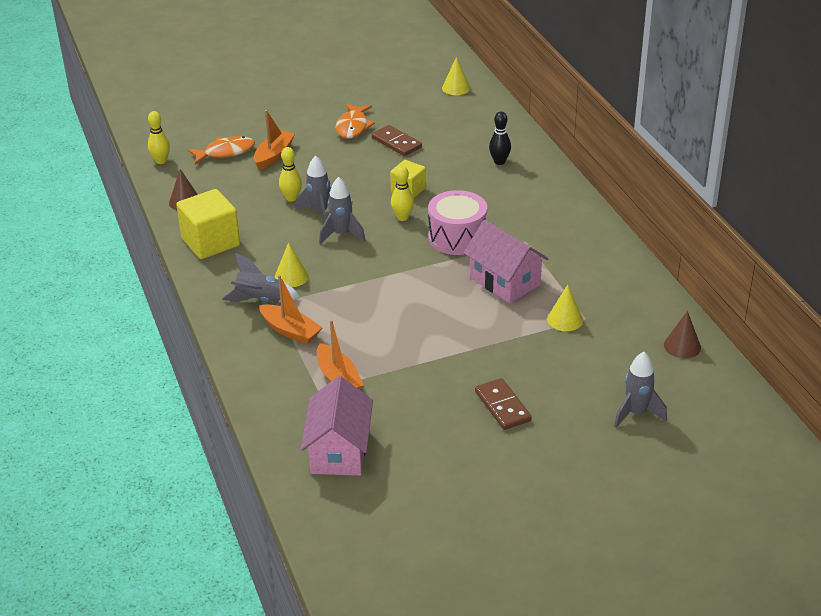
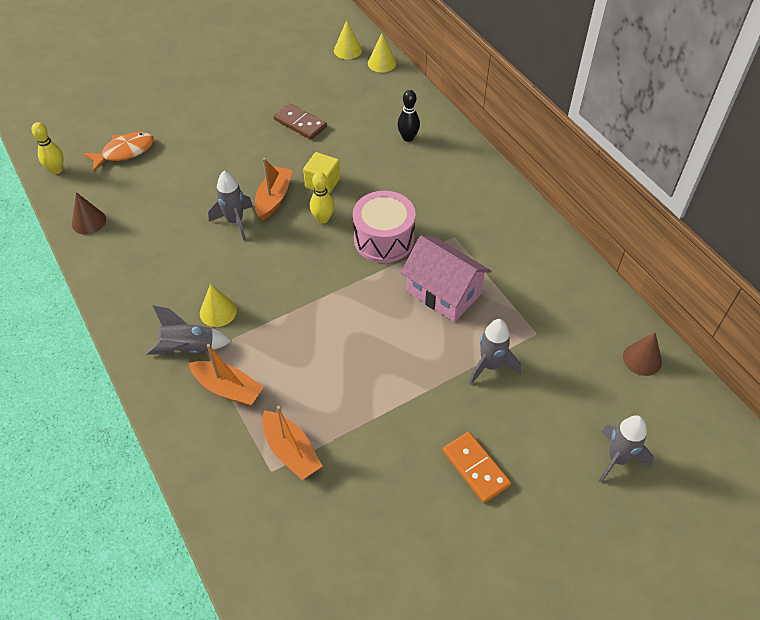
camera: 10 degrees left, 15 degrees up
(211, 242) = (124, 274): yellow cube -> none
(274, 155) = (176, 151): orange boat -> orange boat (273, 198)
(291, 198) = (202, 205): yellow bowling pin -> none
(339, 451) = (309, 560): pink house -> none
(342, 234) = (263, 248): grey rocket -> grey rocket (490, 366)
(353, 127) = (252, 107): orange fish -> none
(502, 406) = (475, 468): brown domino -> orange domino
(565, 319) = (516, 337): yellow cone -> yellow cone (381, 63)

